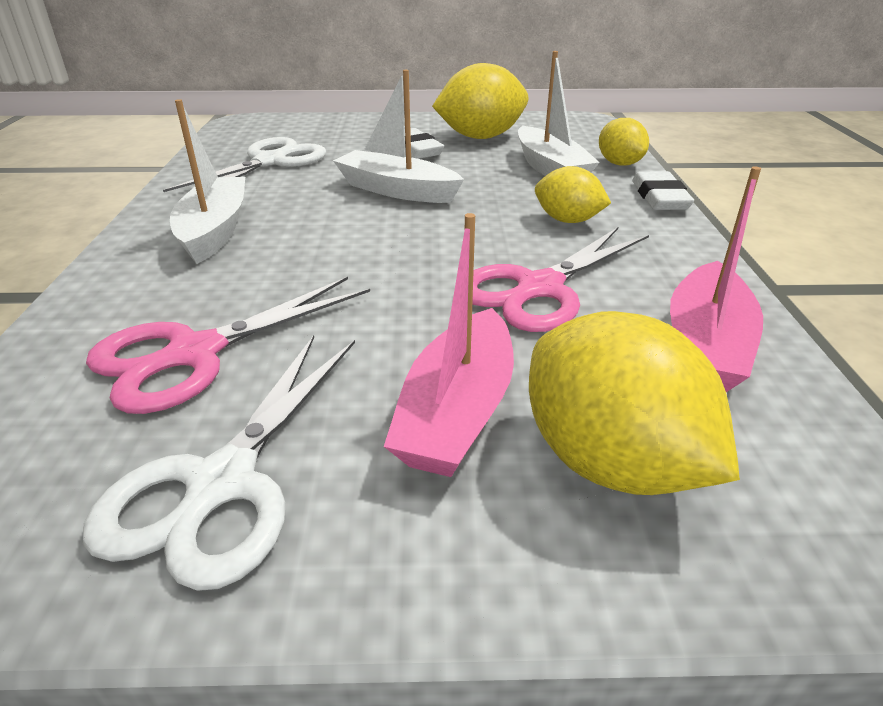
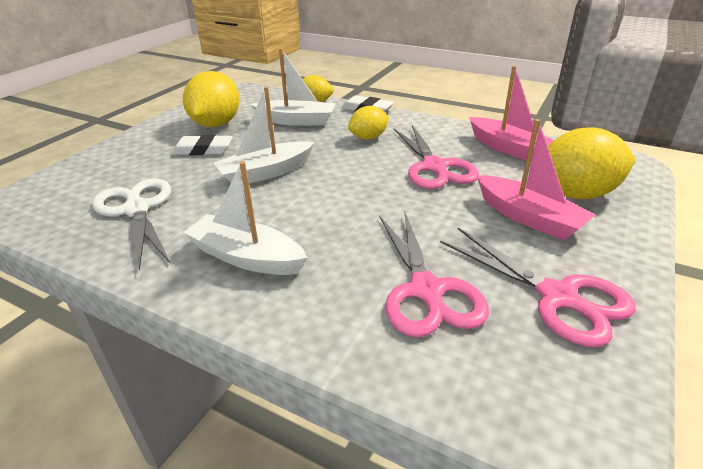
camera: 60 degrees left, 0 degrees up
(221, 484) = (558, 297): white scissors -> pink scissors

